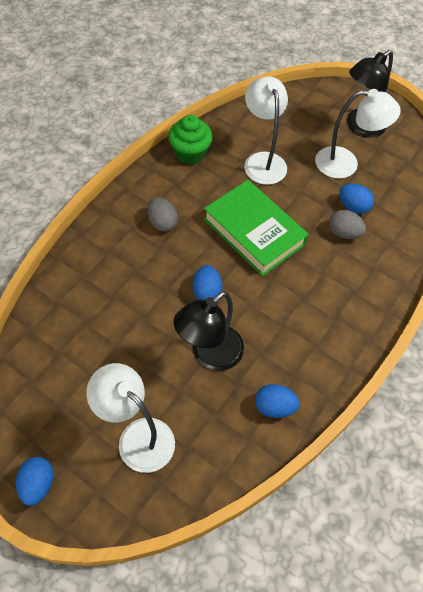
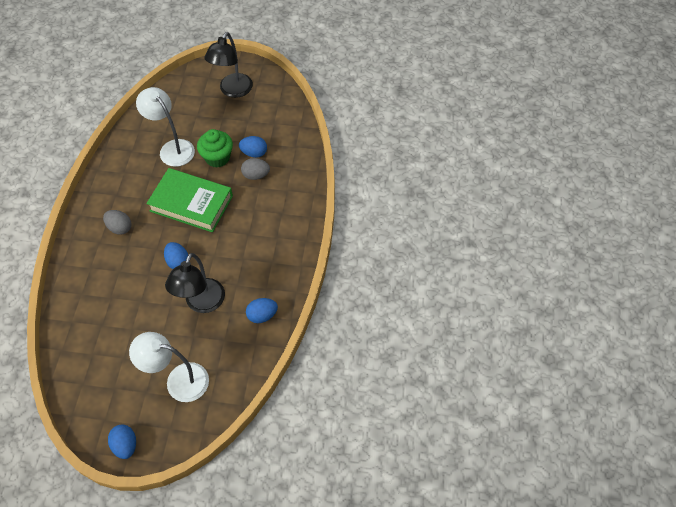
camera: 25 degrees left, 0 degrees up
(190, 153) = (114, 166): green cupcake -> green cupcake (217, 158)
(346, 164) = (235, 124): white lamp -> none

